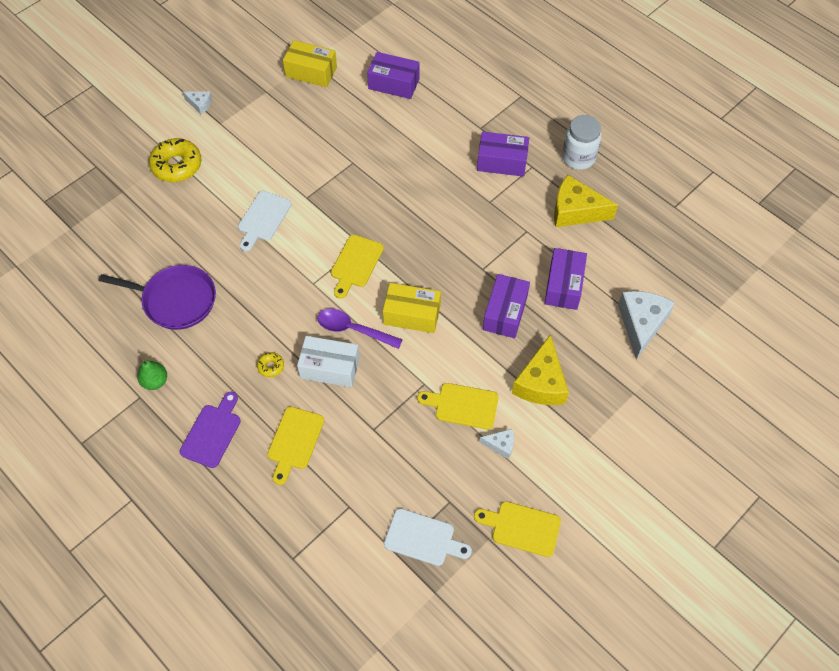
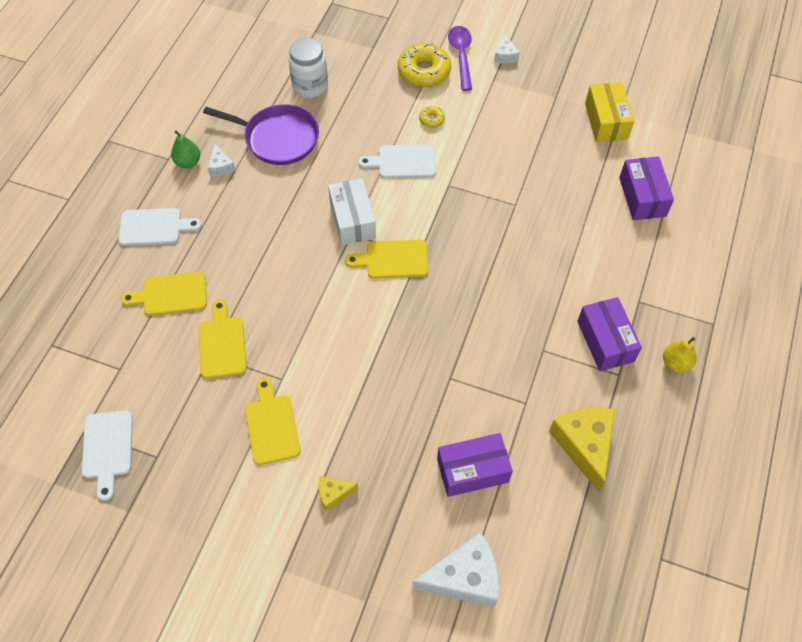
camera: 65 degrees right, 0 degrees up
(176, 300) = (278, 138): purple pan -> purple pan turned 60 degrees counterclockwise
(212, 433) = (154, 227): purple cutting board -> white cutting board
(271, 366) = (242, 241): yellow donut -> yellow donut (432, 119)
(330, 368) = (262, 289): white box -> white box (352, 220)
(353, 329) = (314, 290): purple spoon -> purple spoon (461, 56)
(412, 314) = (358, 334): yellow box -> none
(500, 445) = (240, 481): white cheese -> white cheese (221, 166)
(505, 313) = (405, 422): purple box -> none
(522, 528) = (151, 540): yellow cutting board -> yellow cutting board (222, 344)
(540, 131) = (676, 363): none -> yellow pear
(541, 383) = (333, 493): yellow cheese -> yellow cheese, size x0.49
(578, 158) = (664, 419): white jar -> white jar (310, 86)

